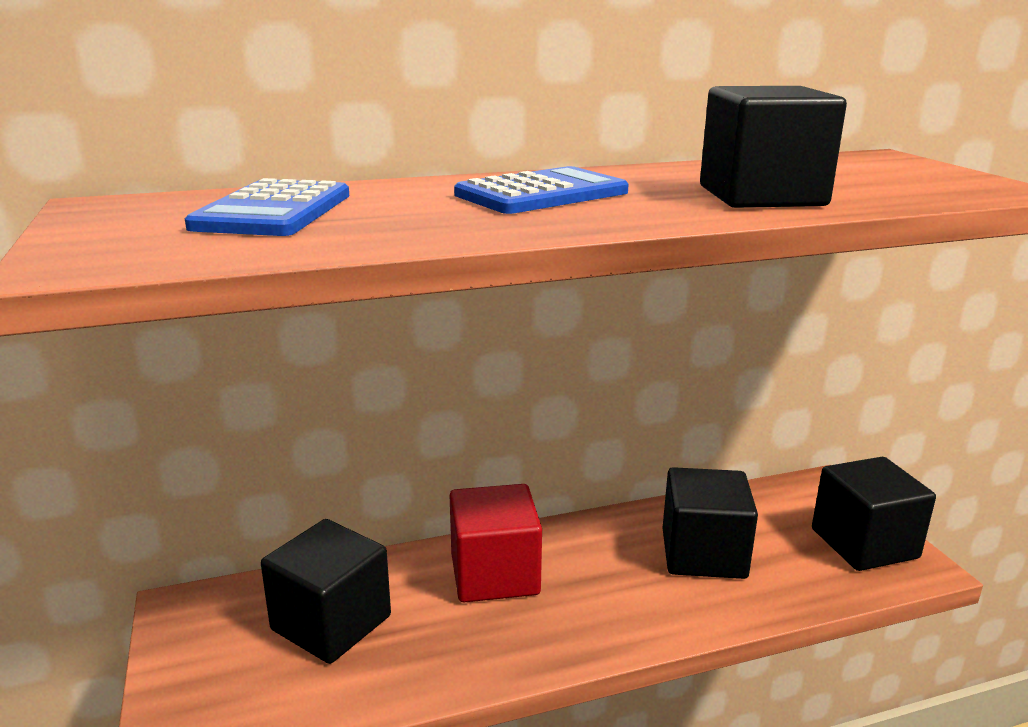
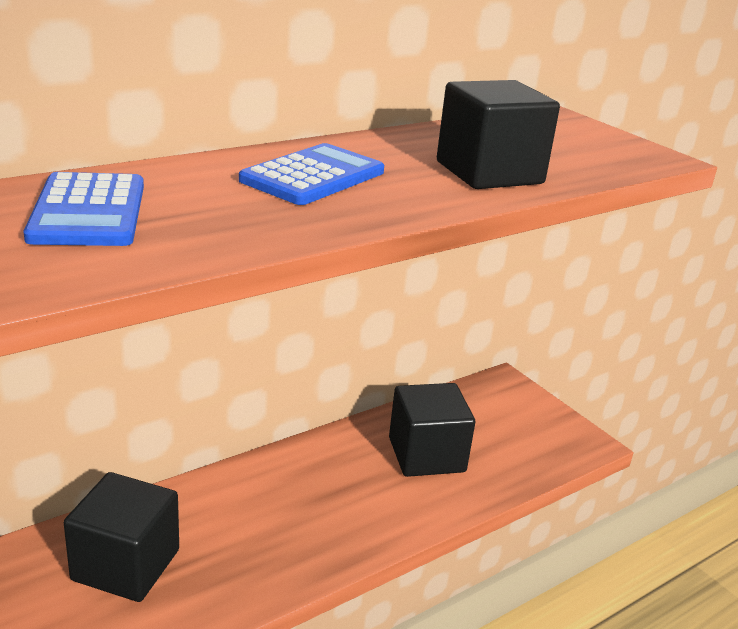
camera: 20 degrees left, 5 degrees up
(494, 574) = (258, 498): red cube -> none
(864, 543) = (545, 429): black cube -> none

